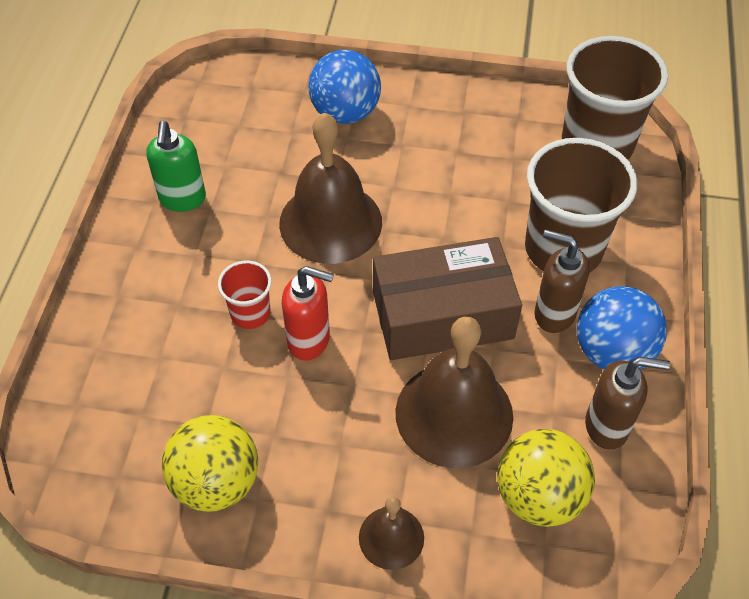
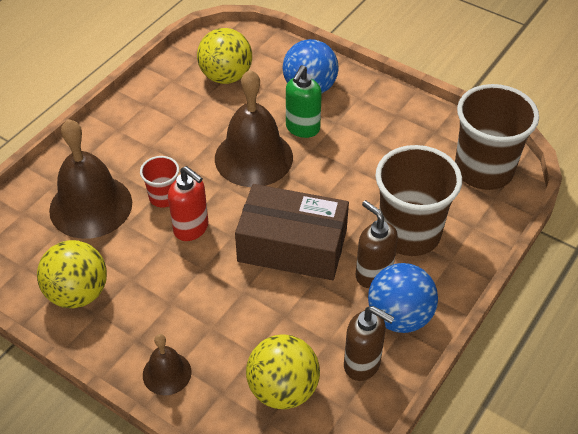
camera: 25 degrees right, 5 degrees down
(182, 199) = (165, 109): green soap dispenser -> green soap dispenser (302, 128)
(235, 132) = (226, 76): none -> yellow ball
(454, 414) = (259, 313): brown bell -> brown bell (91, 206)

